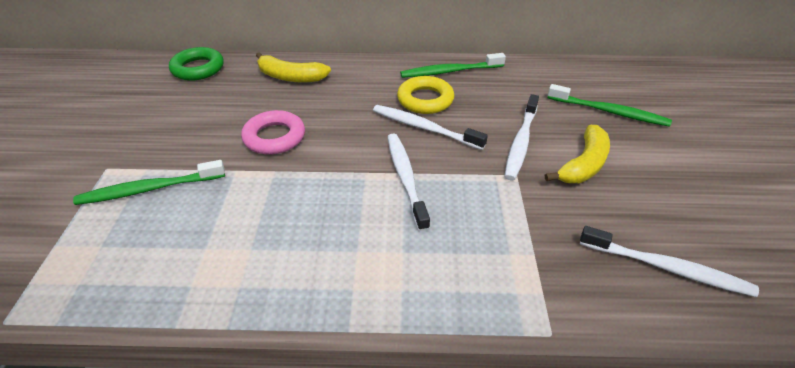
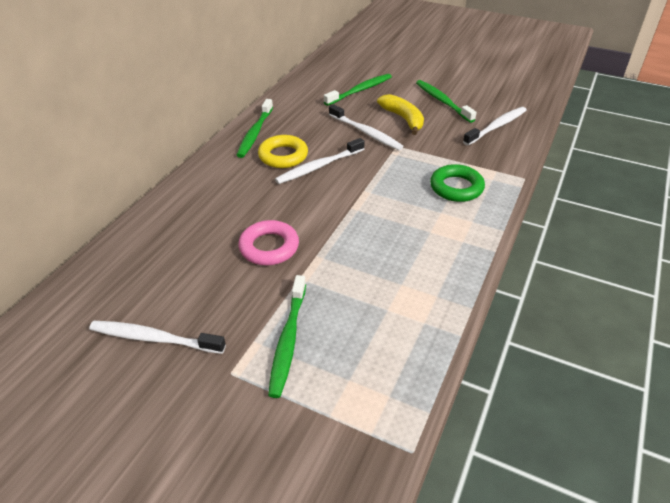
camera: 65 degrees left, 0 degrees up
(198, 68) = (93, 283): green ring -> green ring (456, 187)
(290, 77) = (178, 219): yellow banana -> none
(406, 179) = (371, 191): white toothbrush -> white toothbrush (155, 338)
(670, 190) = (442, 101): none -> green toothbrush

